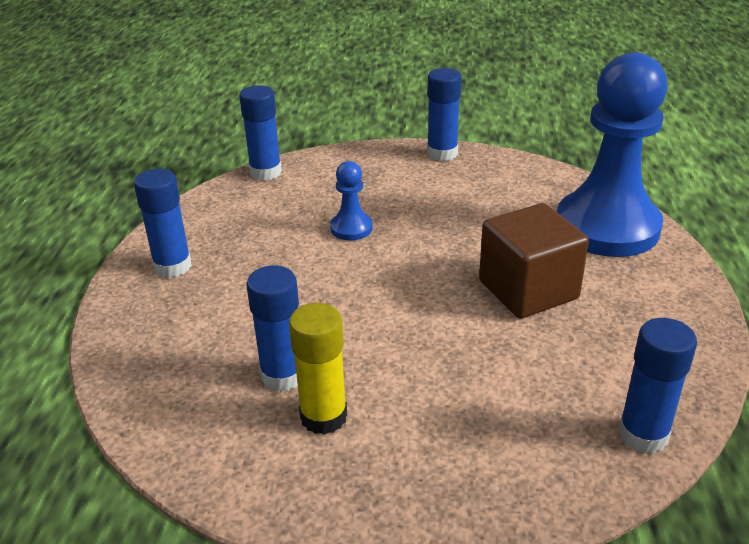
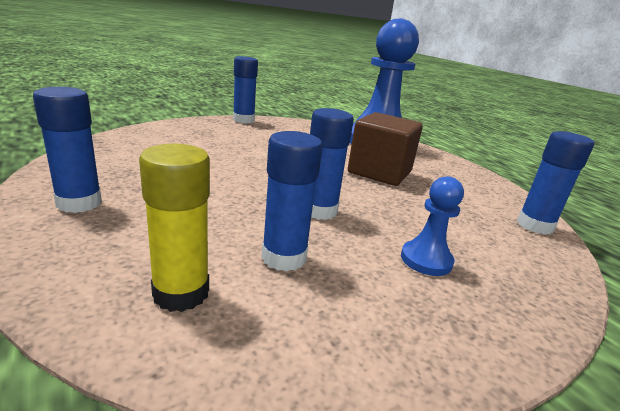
camera: 40 degrees left, 10 degrees down
(265, 172) = (117, 136): blue glue stick -> blue glue stick (319, 211)
(323, 417) = (355, 277): yellow glue stick -> yellow glue stick (181, 293)
(351, 228) = (226, 158): blue pawn -> blue pawn (426, 260)

